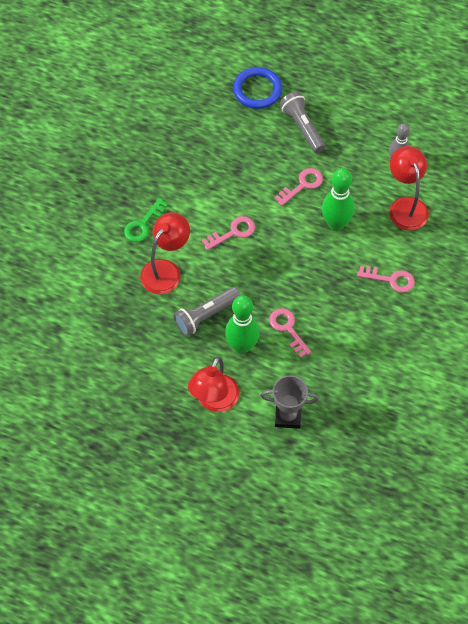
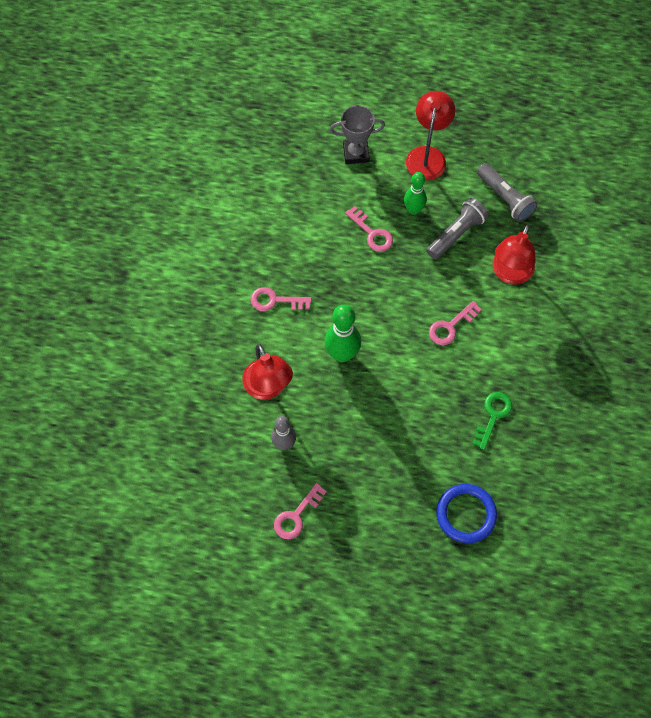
camera: 170 degrees right, 5 degrees up
(143, 224) = (548, 320): green key -> green key (493, 416)
(242, 346) = (413, 210): green bowling pin -> green bowling pin, size x0.66
(302, 127) = (401, 471): grey flashlight -> grey flashlight (505, 198)
(302, 185) = (387, 395): pink key -> pink key (296, 515)

